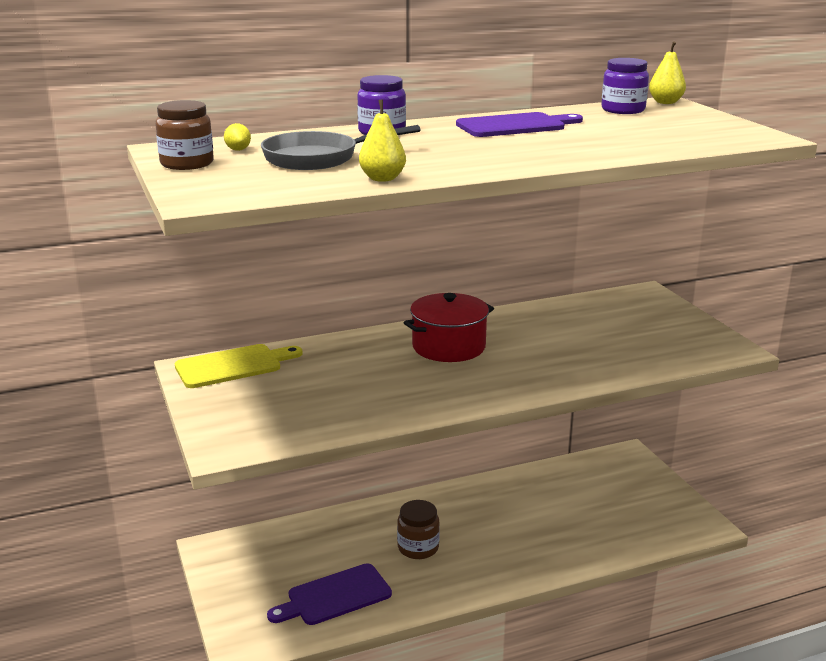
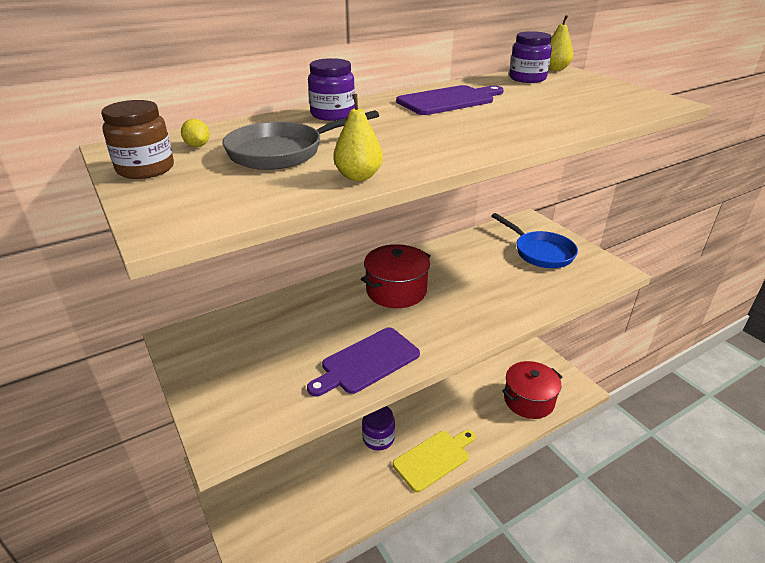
camera: 10 degrees left, 10 degrees up
(233, 366) = (216, 332): yellow cutting board -> yellow cutting board (434, 458)
(334, 596) = (323, 497): purple cutting board -> purple cutting board (367, 362)
(418, 548) = (378, 438): brown jar -> purple jar
(630, 531) = (528, 400): none -> red pot
(645, 325) = (540, 252): none -> blue pan

